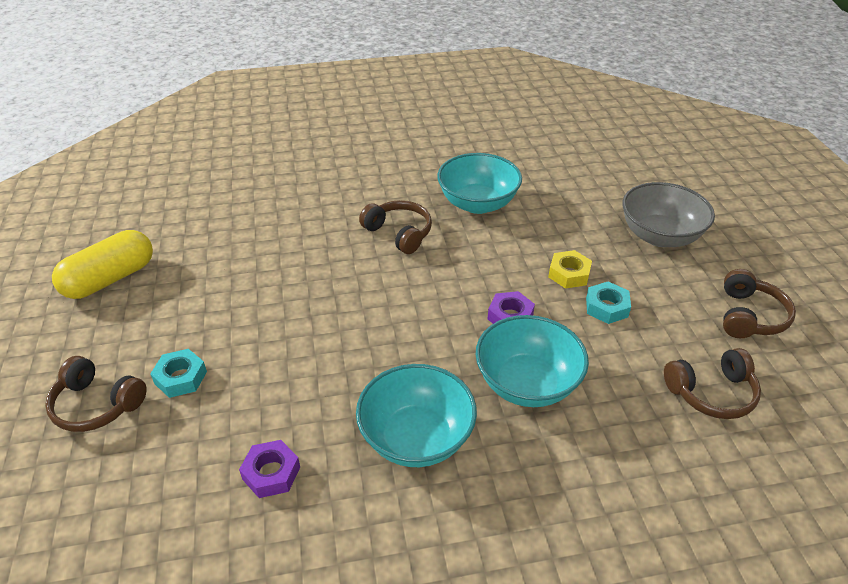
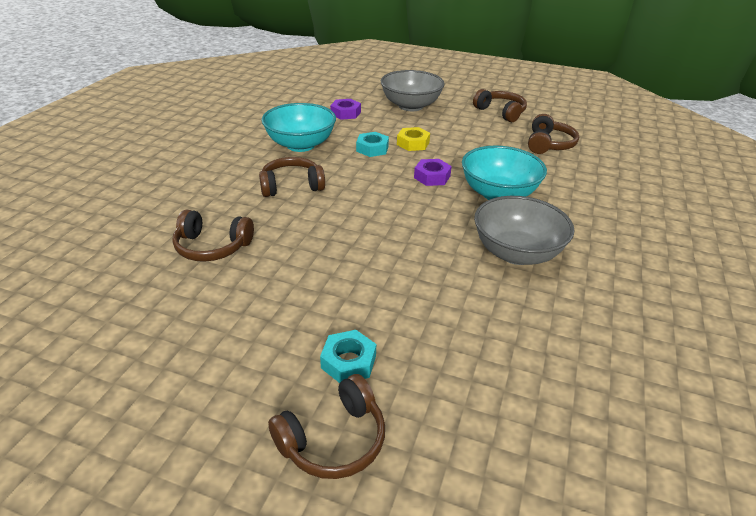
camera: 60 degrees left, 5 degrees down
(110, 279) = (128, 381): yellow capsule -> none
(271, 473) = (507, 335): purple nut -> purple nut (345, 113)
(274, 237) = (212, 247): none -> brown headphones
(416, 438) = (516, 253): turquoise bowl -> grey bowl
(607, 307) = (455, 144): turquoise nut -> turquoise nut (372, 149)

